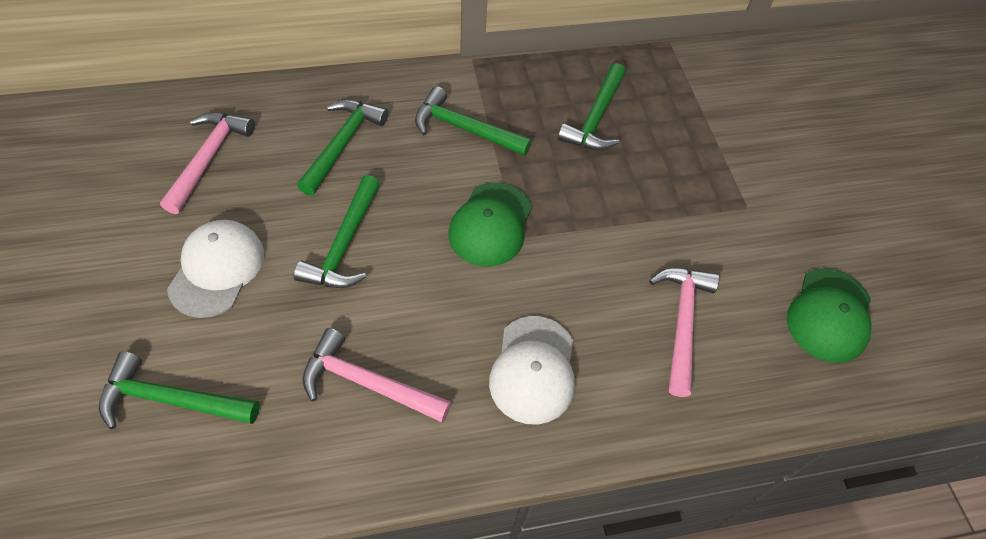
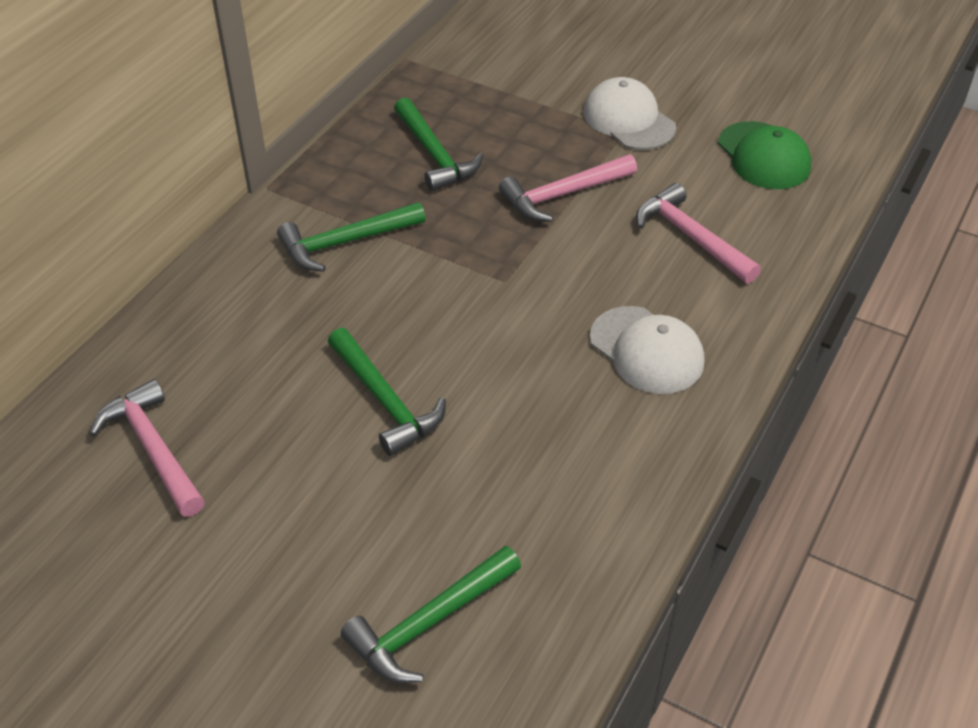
camera: 45 degrees left, 10 degrees down
(217, 269) = (309, 513): white cap -> white cap (628, 120)
(342, 144) = (260, 337): green hammer -> none
(368, 383) = (555, 466): pink hammer -> pink hammer (563, 195)
(490, 224) = (473, 289): green cap -> none

